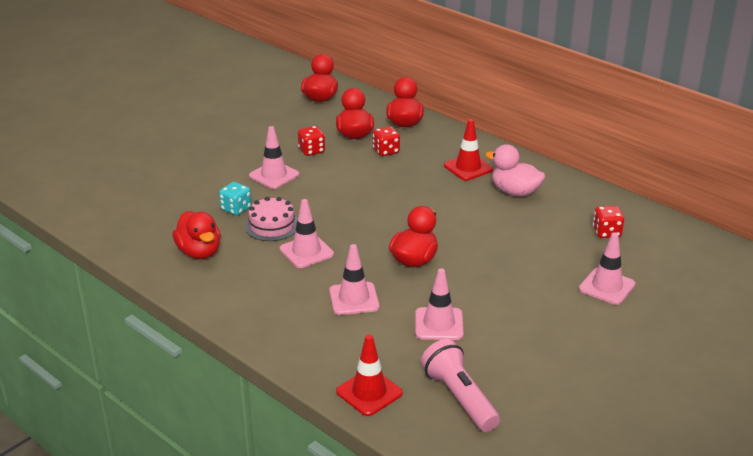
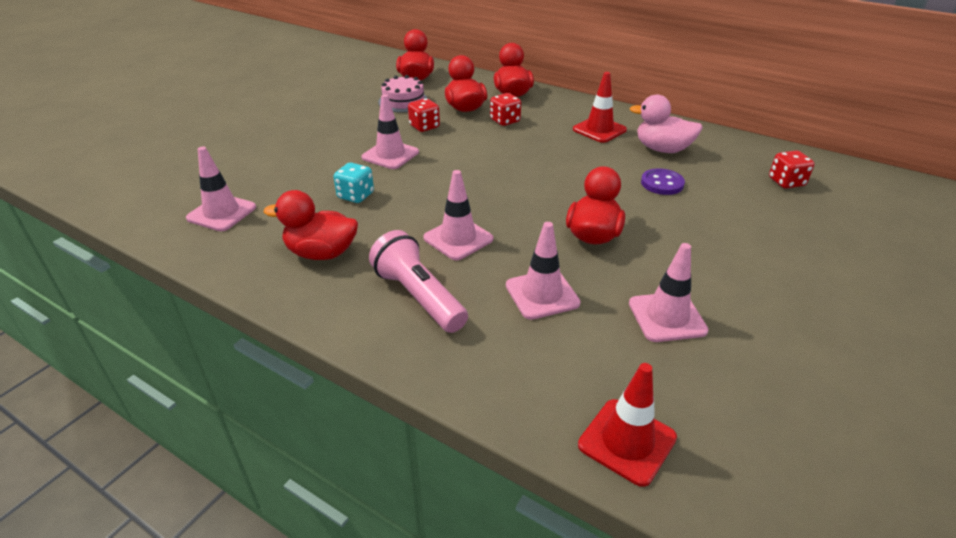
camera: 10 degrees left, 5 degrees up
(199, 252) = (321, 253): red duck -> red duck turned 135 degrees clockwise
(272, 225) = (405, 211): pink cake -> pink cake (403, 101)
(459, 398) = (758, 431): pink flashlight -> pink flashlight (418, 297)
(496, 223) = (662, 183): none -> purple button
(607, 287) = (832, 243): pink traffic cone -> pink traffic cone (221, 213)

